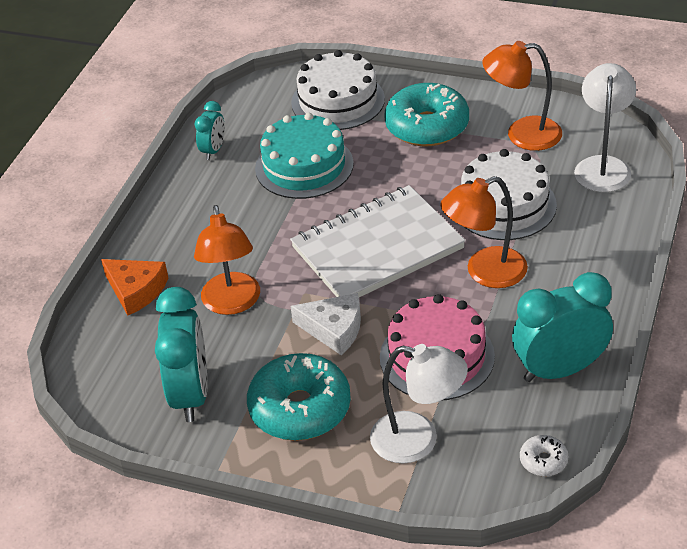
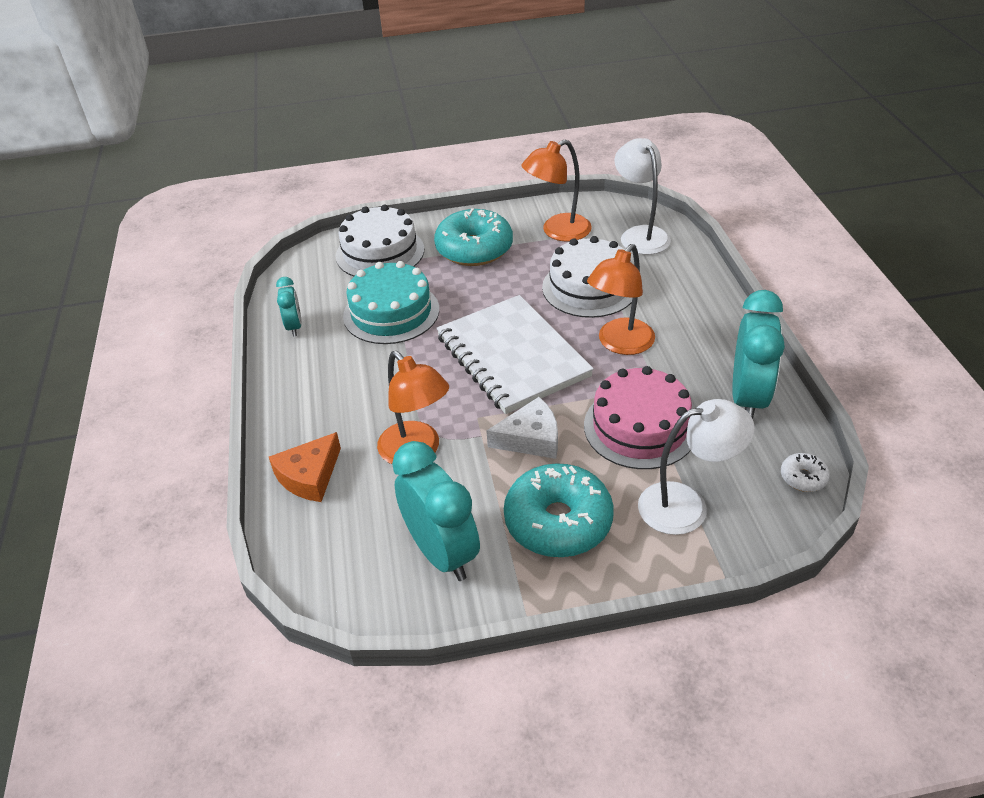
camera: 30 degrees left, 0 degrees up
(136, 290) = (309, 476): orange cheese -> orange cheese turned 120 degrees clockwise
(377, 248) = (512, 356): white notebook -> white notebook turned 60 degrees counterclockwise
(560, 370) = (748, 398): turquoise clock -> turquoise clock turned 150 degrees clockwise

